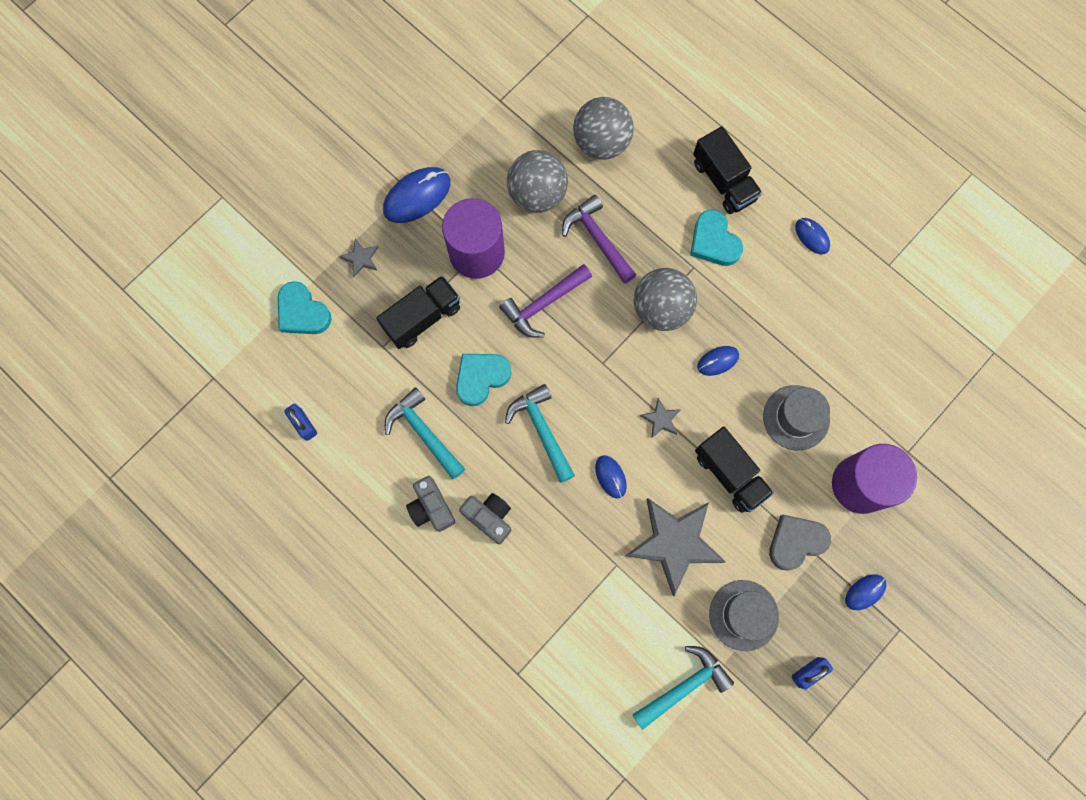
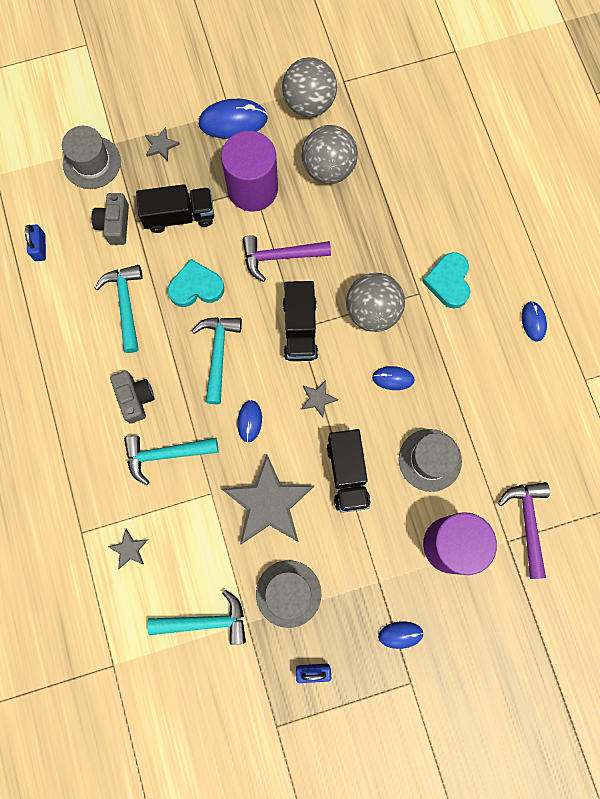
camera: 30 degrees right, 0 degrees up
(302, 312) = (92, 162): turquoise heart -> grey hat
(431, 507) = (96, 365): grey camera -> grey camera (115, 224)
(551, 554) = (165, 454): none -> turquoise hammer
(572, 662) = (129, 549): none -> grey star
(597, 239) = (355, 229): purple hammer -> purple hammer (527, 522)
(601, 142) = (404, 155): grey ball -> grey ball (309, 104)
(723, 181) = (486, 238): black truck -> black truck (300, 329)
(796, 542) = (368, 560): grey heart -> none

